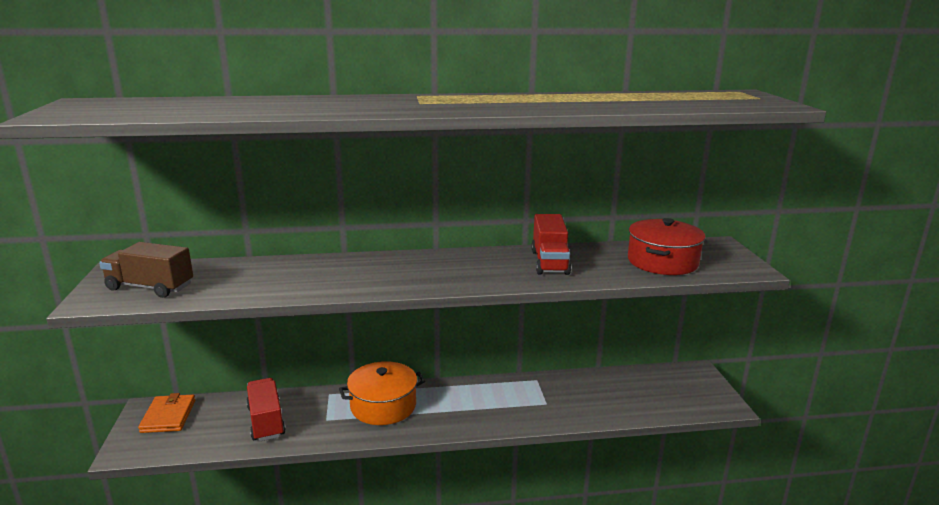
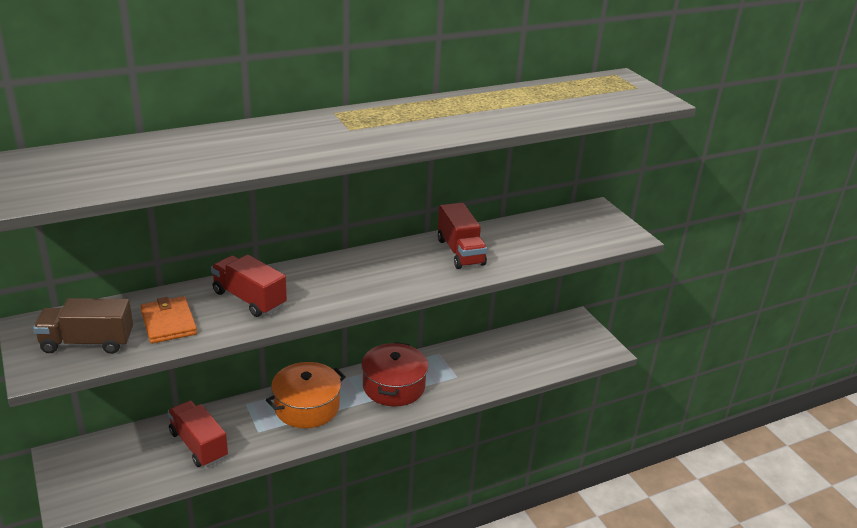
camera: 20 degrees left, 10 degrees up
(168, 416) = (90, 459): orange wallet -> orange wallet (168, 322)
(317, 274) = (249, 299): none -> red truck
(662, 261) = (557, 237): red pot -> red pot (393, 386)

